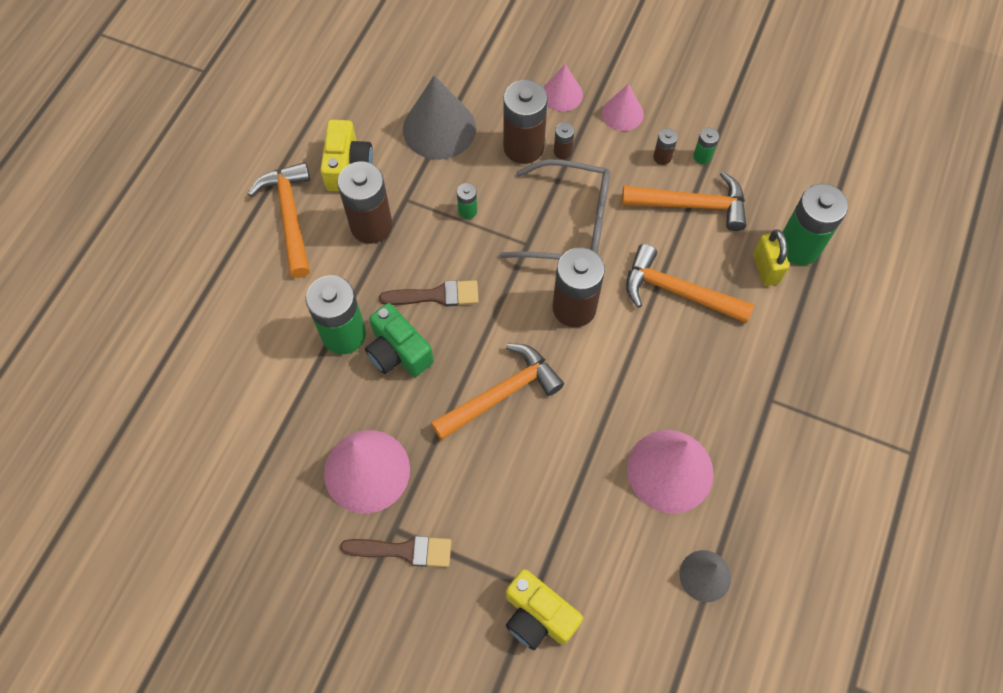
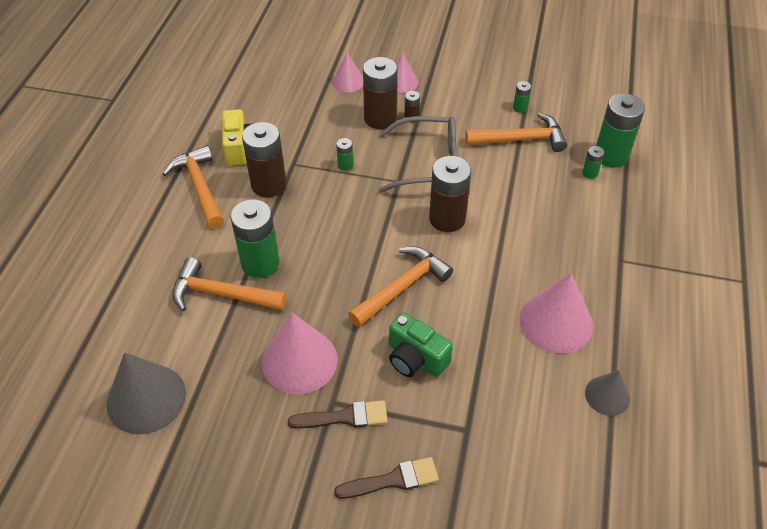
camera: 10 degrees left, 15 degrees down
(398, 352) = (309, 269): green camera -> green camera (415, 358)
(435, 295) = (332, 225): brown brush -> brown brush (392, 480)
(439, 128) = (310, 114): grey cone -> grey cone (146, 398)
(538, 616) = (474, 450): yellow camera -> none
(622, 113) = (451, 88): pink cone -> pink cone (348, 81)
(662, 157) = (489, 112): brown battery -> none
(677, 292) = (526, 197): orange hammer -> orange hammer (221, 294)
(765, 268) = (590, 173): yellow padlock -> green battery

